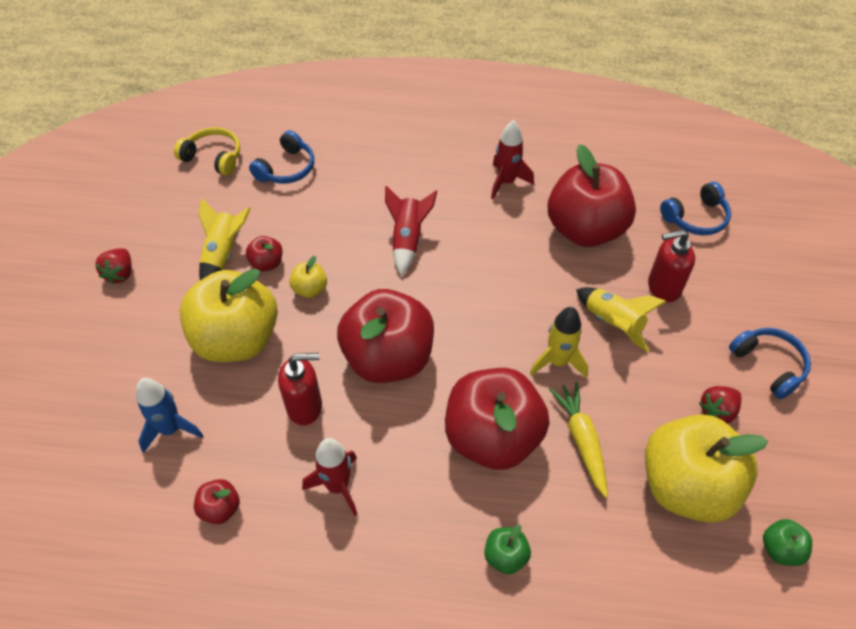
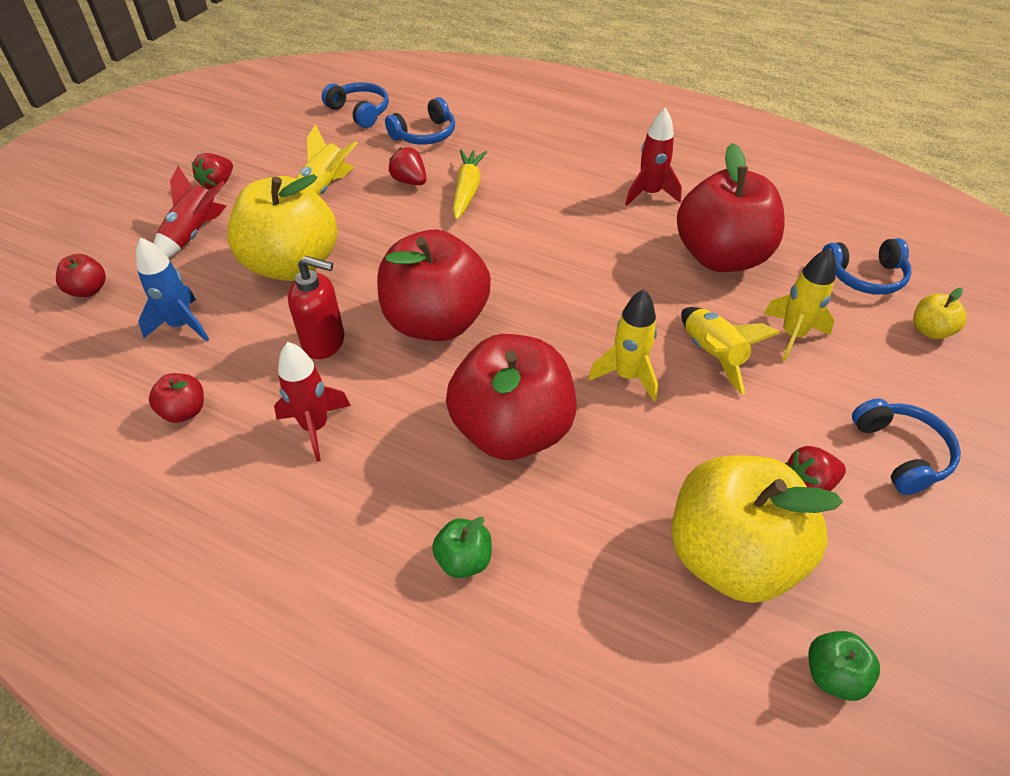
camera: 20 degrees right, 5 degrees down
(213, 157) = (360, 112): yellow headphones -> blue headphones
(267, 263) = (360, 208): red apple -> red apple (88, 290)
(297, 223) = (409, 181): none -> red strawberry
(310, 289) = (390, 240): yellow apple -> yellow apple (930, 330)
(408, 240) = (515, 221): red rocket -> red rocket (193, 234)
(581, 440) = (617, 465): yellow carrot -> yellow carrot (467, 190)
(663, 287) = (792, 335): red soap dispenser -> yellow rocket

